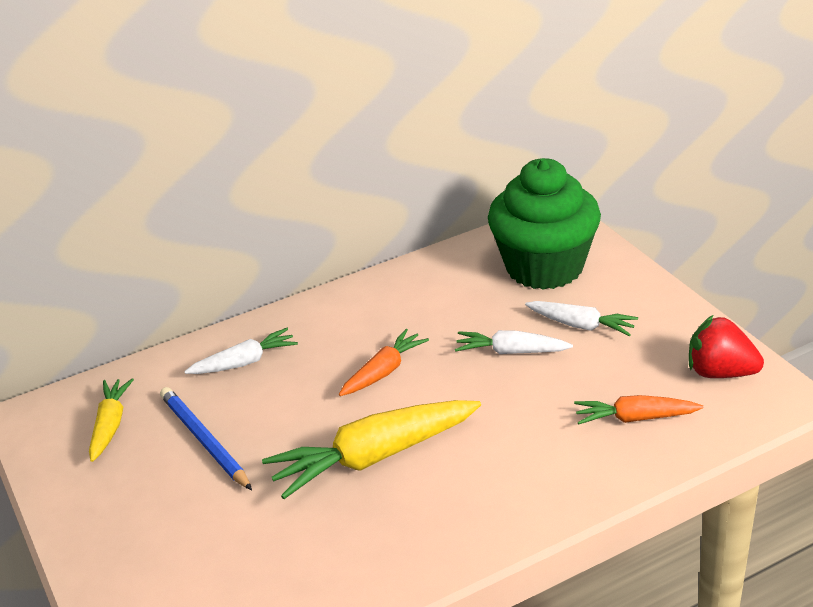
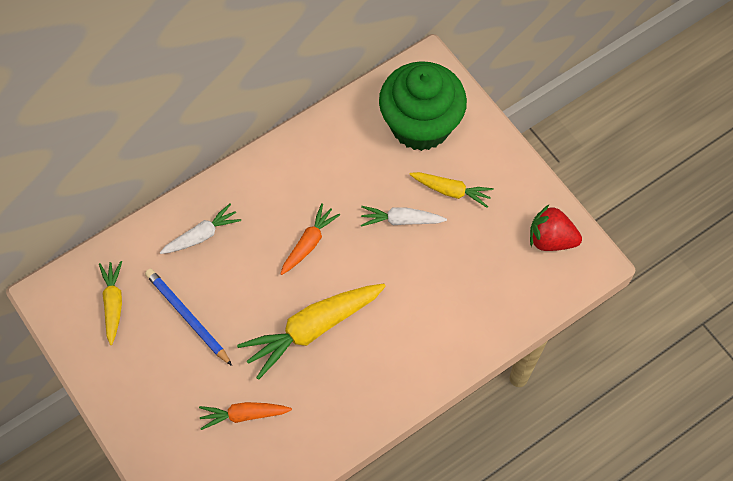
camera: 10 degrees left, 30 degrees up
(581, 325) = (451, 191): white carrot -> yellow carrot
(635, 418) = (492, 286): orange carrot -> orange carrot (244, 415)

